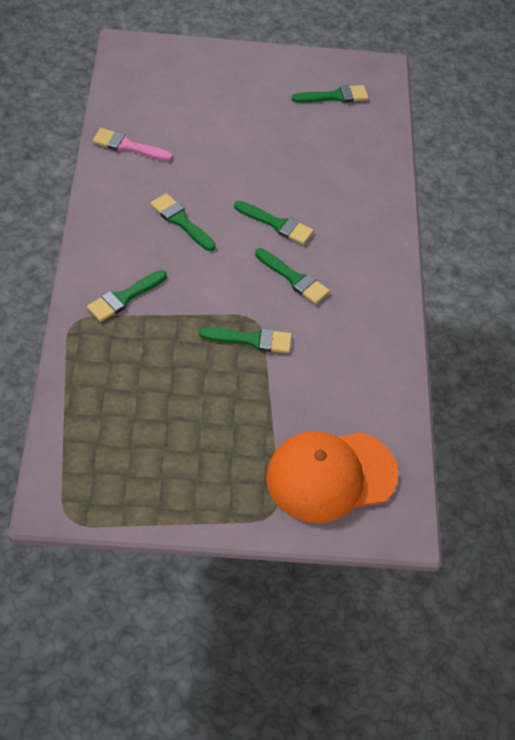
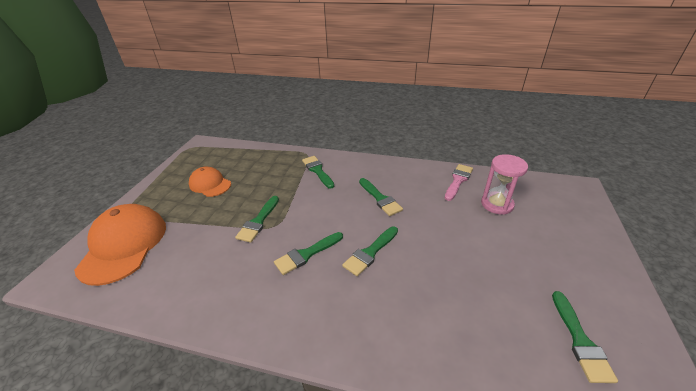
camera: 110 degrees right, 15 degrees down
(172, 118) = (497, 204): none -> pink hourglass
(180, 221) = (380, 199): green brush -> green brush turned 90 degrees clockwise
(181, 430) = (210, 184): none -> orange cap

